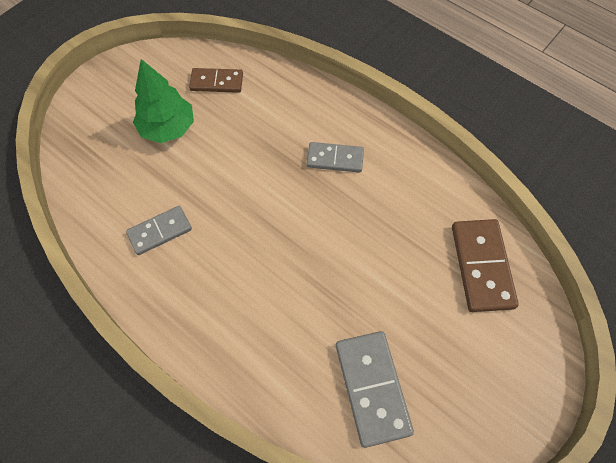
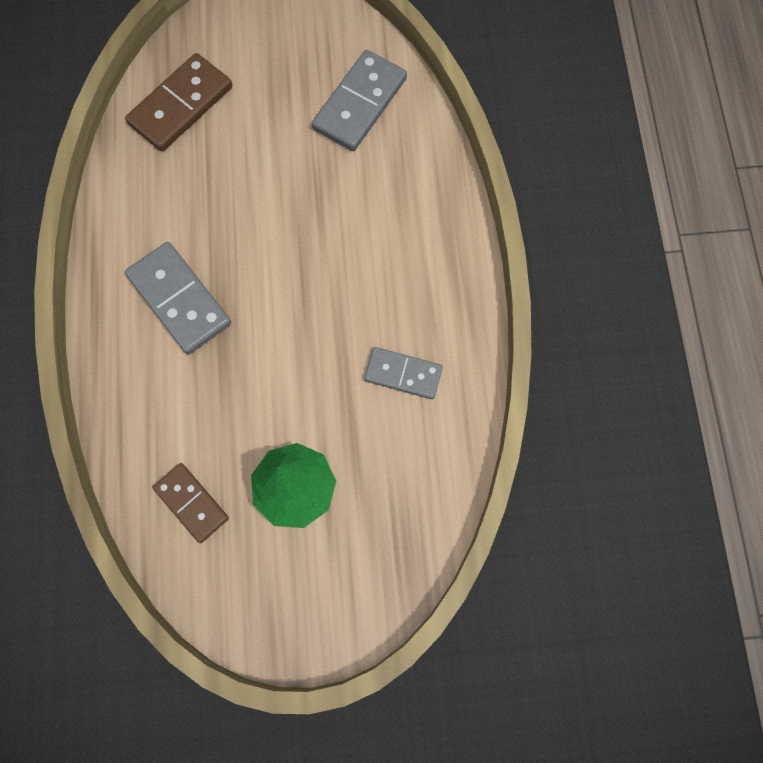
camera: 135 degrees left, 10 degrees up
(335, 159) = (179, 299): grey domino -> grey domino, size x1.55

